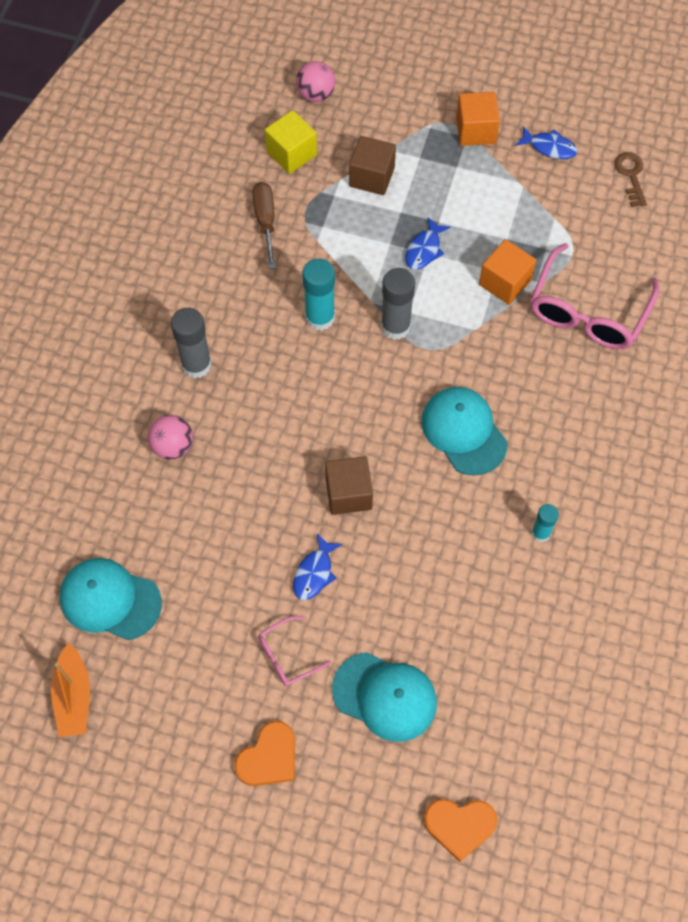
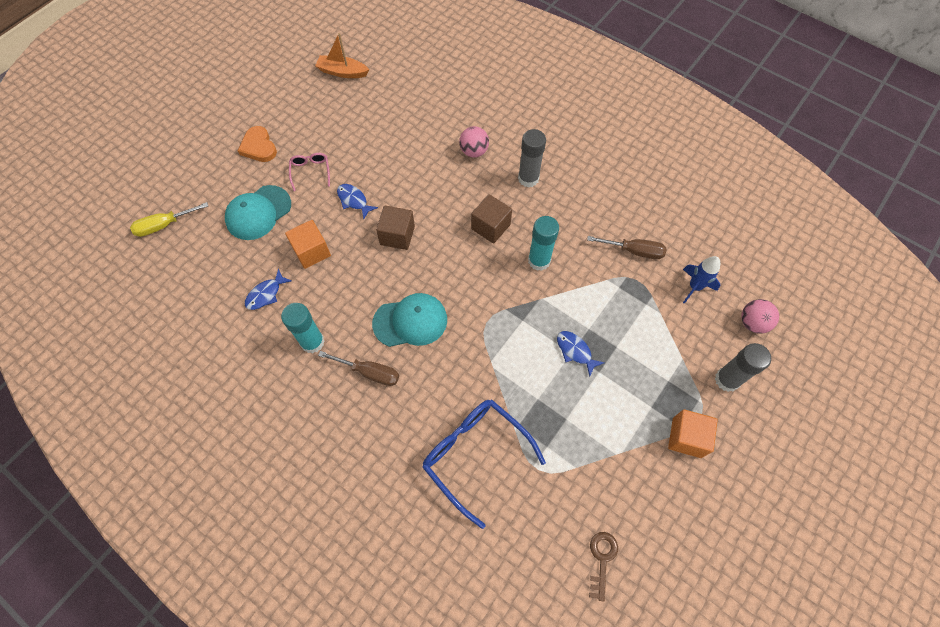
camera: 110 degrees right, 0 degrees up
(110, 600) = (389, 99): turquoise cap -> none
(291, 153) = (694, 287): yellow cube -> blue rocket
(372, 177) = (657, 337): brown cube -> brown cube (490, 227)
(395, 326) = (513, 307): grey glue stick -> grey glue stick (727, 380)
(459, 826) = (164, 225): orange heart -> yellow screwdriver
(505, 282) = (525, 400): orange cube -> orange cube (312, 252)
(541, 533) = (312, 342): turquoise glue stick -> turquoise glue stick, size x1.68
(548, 452) = (369, 372): none -> brown screwdriver
(549, 147) = (652, 496): blue fish -> blue fish (266, 294)
(588, 311) = (475, 455): pink glasses -> blue glasses
(631, 175) = (602, 559): brown key -> brown key turned 90 degrees counterclockwise

